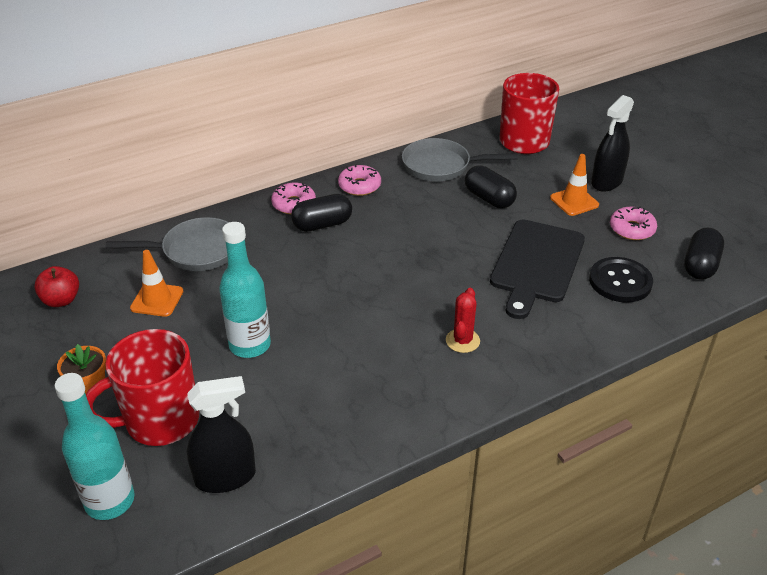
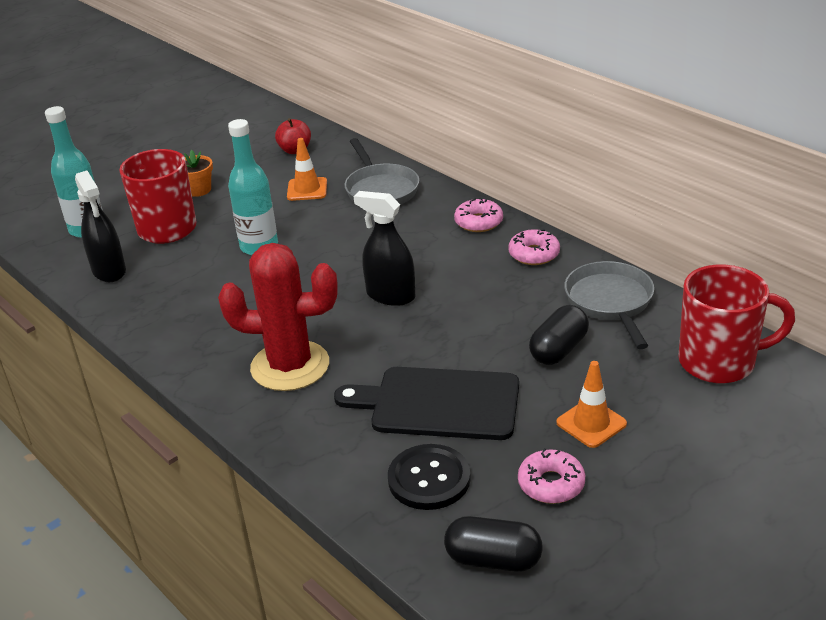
camera: 80 degrees right, 5 degrees down
(322, 224) = (451, 246): black capsule -> none
(462, 341) = (290, 366): red cactus -> red cactus, size x2.12
(606, 182) = (659, 451): black spray bottle -> black spray bottle (390, 295)

